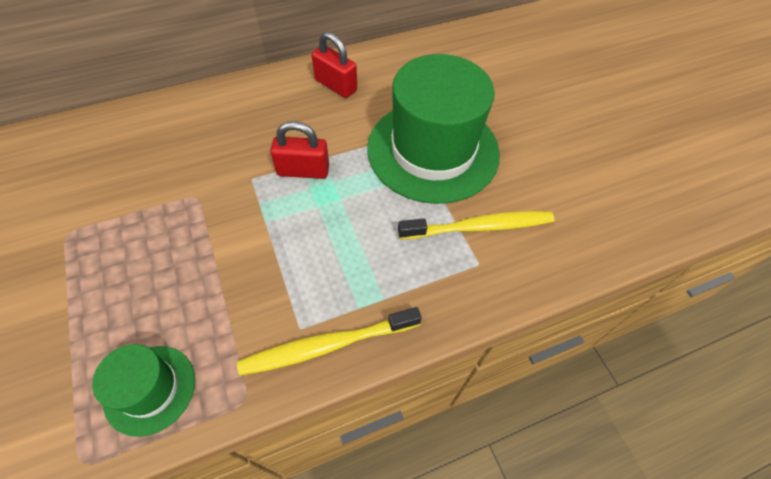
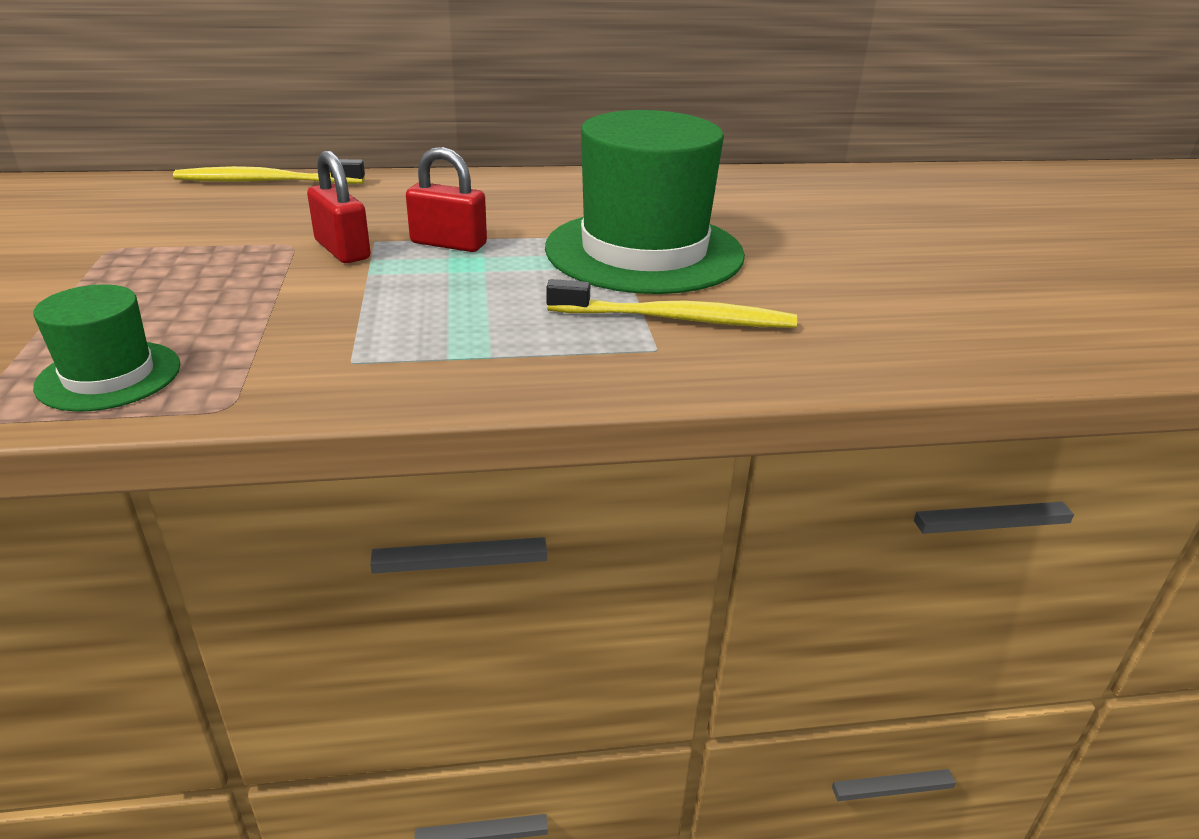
camera: 15 degrees right, 25 degrees down
(327, 345) = (380, 381): yellow toothbrush -> yellow toothbrush (267, 181)
(335, 85) = (538, 190): red padlock -> red padlock (342, 250)

